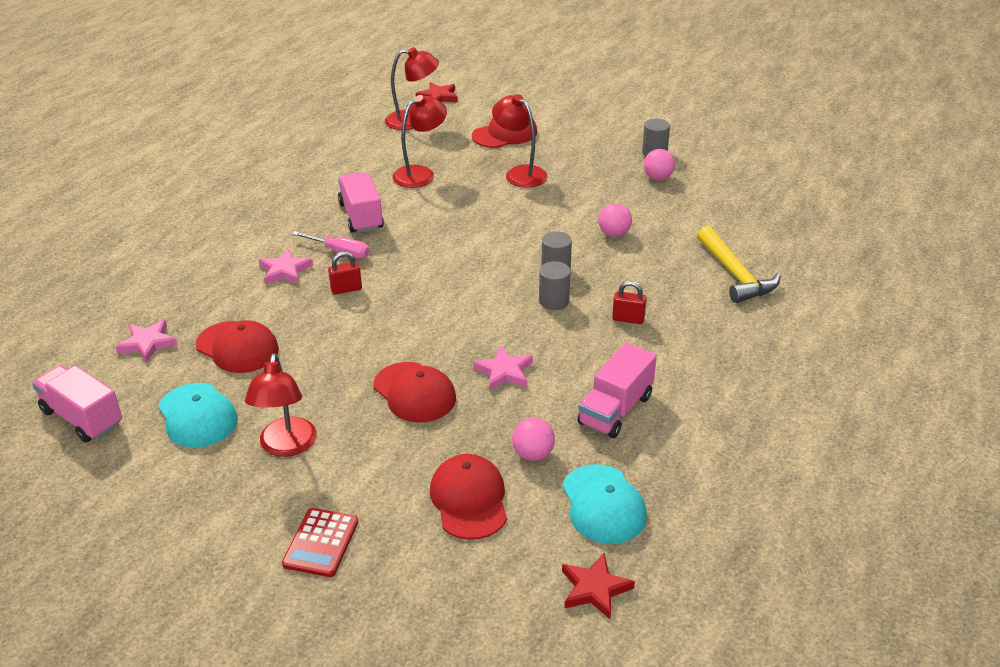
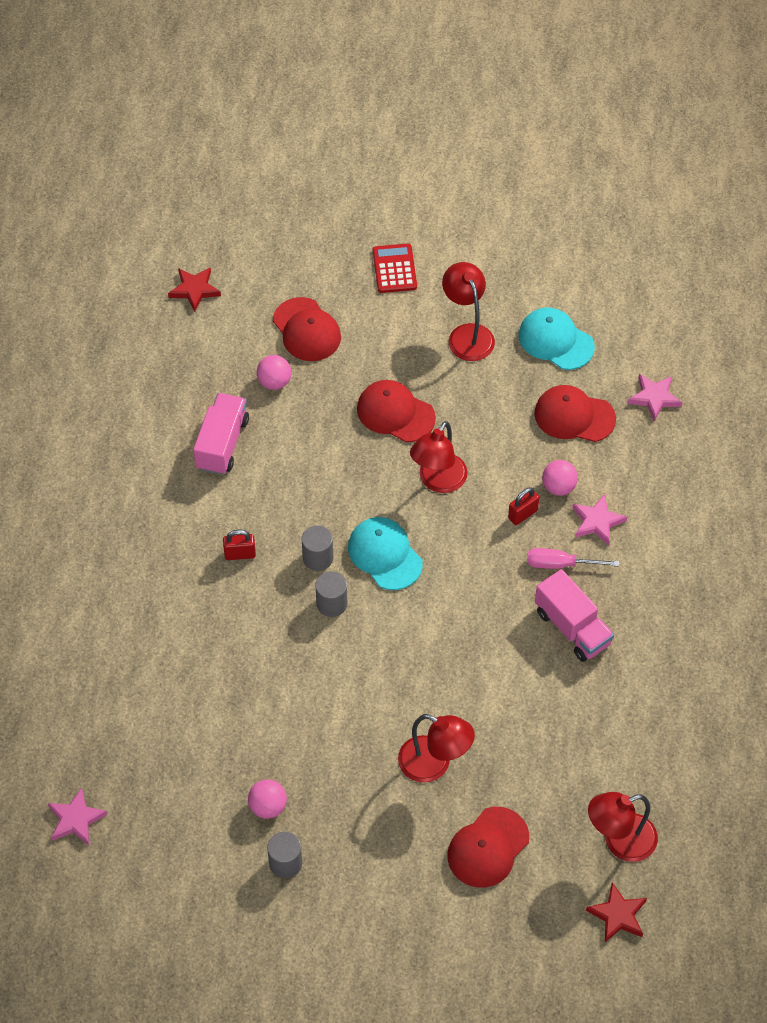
camera: 160 degrees right, 20 degrees up
(82, 418) = (643, 313): pink truck -> none
(420, 174) = (549, 727): red lamp -> red lamp (438, 481)
(504, 372) = (330, 457): pink star -> pink star (76, 819)
(603, 504) = (207, 354): turquoise cap -> turquoise cap (385, 555)
(614, 234) = (289, 681): pink ball -> pink ball (558, 487)
(735, 274) = (148, 651): yellow hammer -> none

